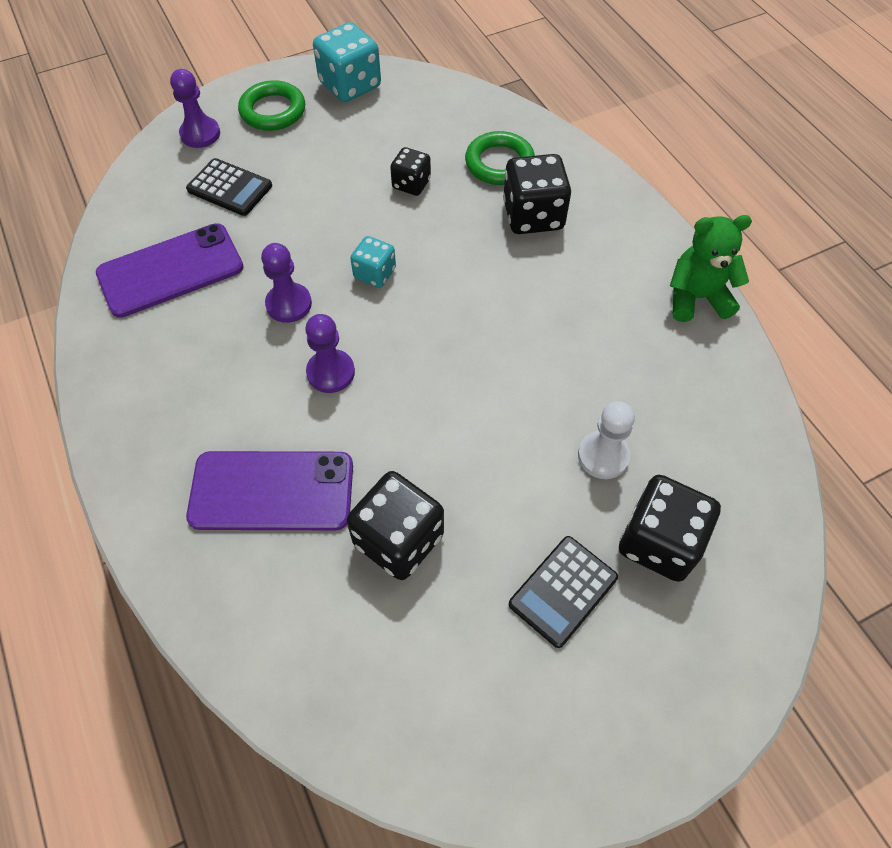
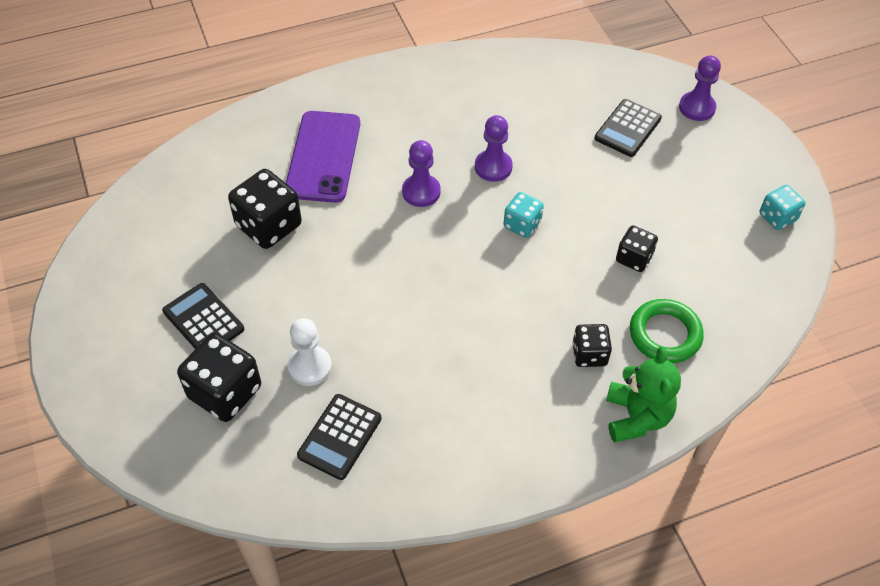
camera: 95 degrees right, 5 degrees down
(171, 270) = (534, 95): purple phone -> none
(273, 111) = (732, 157): green ring -> none
(350, 85) = (777, 217): turquoise dice -> turquoise dice, size x0.59
(533, 216) = (589, 354): black dice -> black dice, size x0.59
(682, 414) = (340, 437): none -> black calculator
(696, 298) = (471, 482): green teddy bear -> green teddy bear (636, 417)

